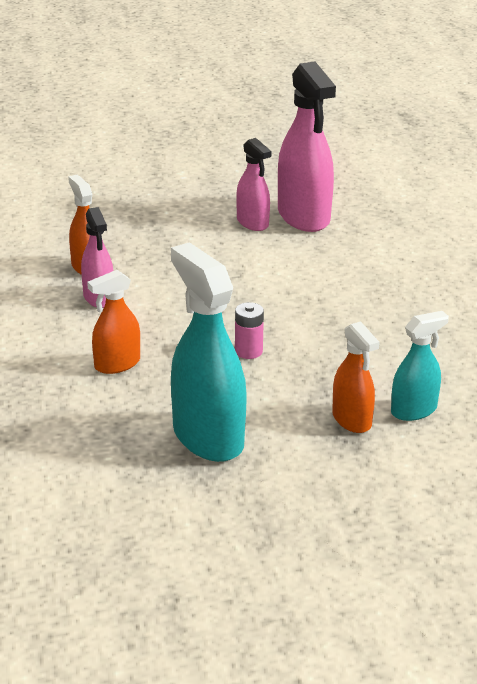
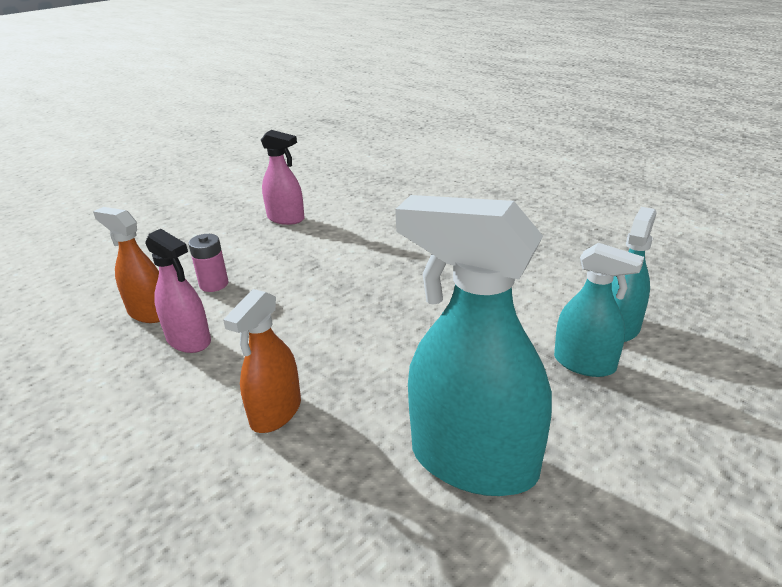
camera: 30 degrees left, 0 degrees up
(248, 351) = (405, 334): pink battery -> pink battery (214, 284)
(303, 216) = (325, 201): pink spray bottle -> none
(352, 420) = (584, 363): orange spray bottle -> turquoise spray bottle

